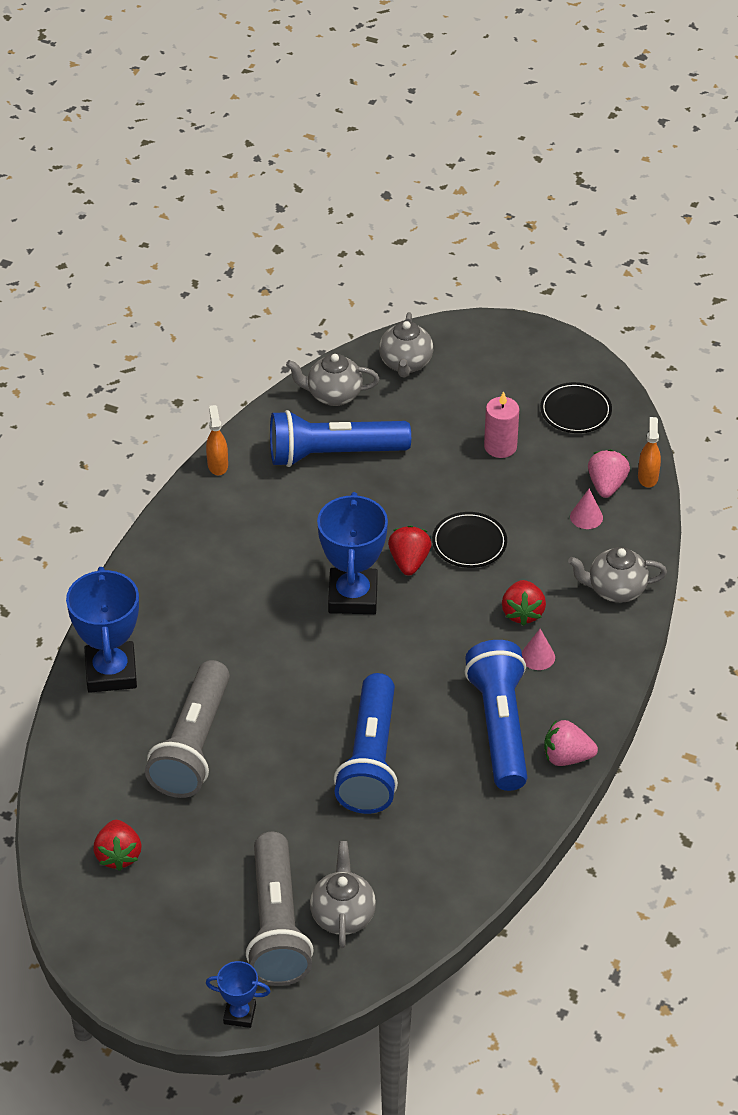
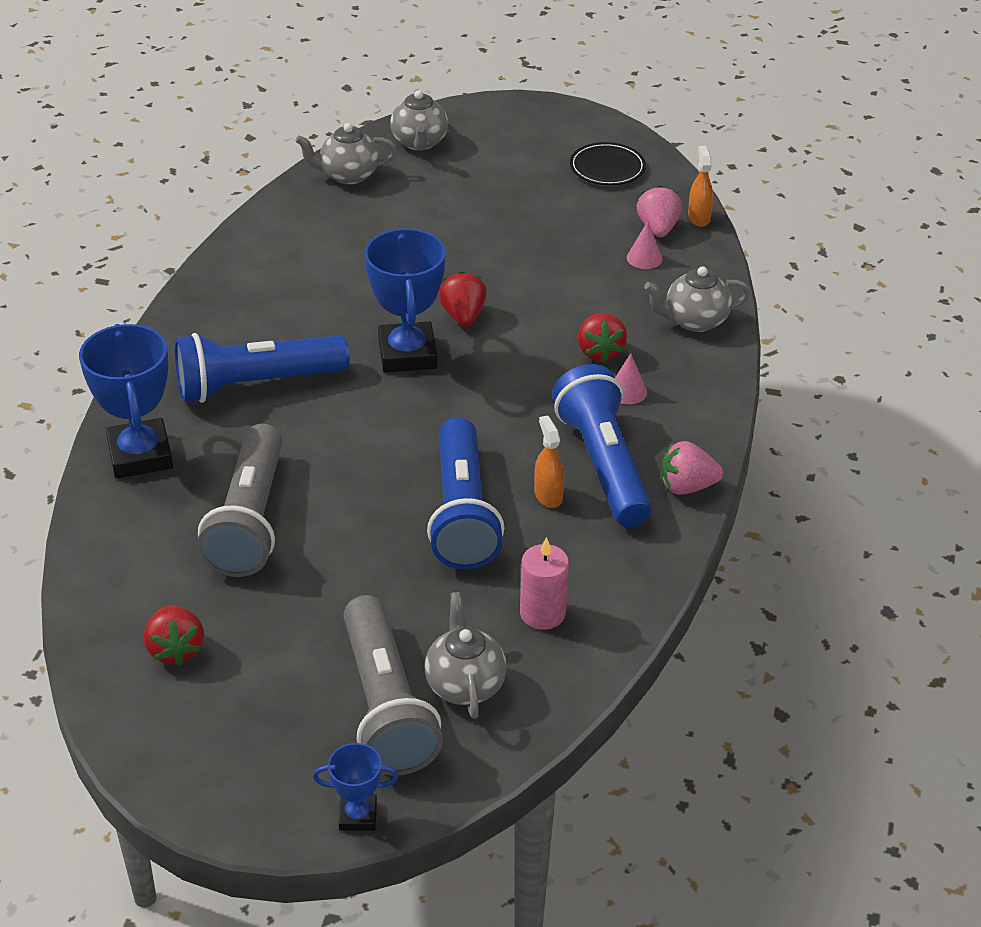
camera: 10 degrees left, 5 degrees down
(217, 465) = (233, 247): orange spray bottle -> orange spray bottle (548, 495)
(333, 454) = (358, 226): blue flashlight -> blue flashlight (256, 384)
(469, 543) = (525, 293): black plate -> none
(500, 446) = (536, 205): pink candle -> pink candle (542, 613)

